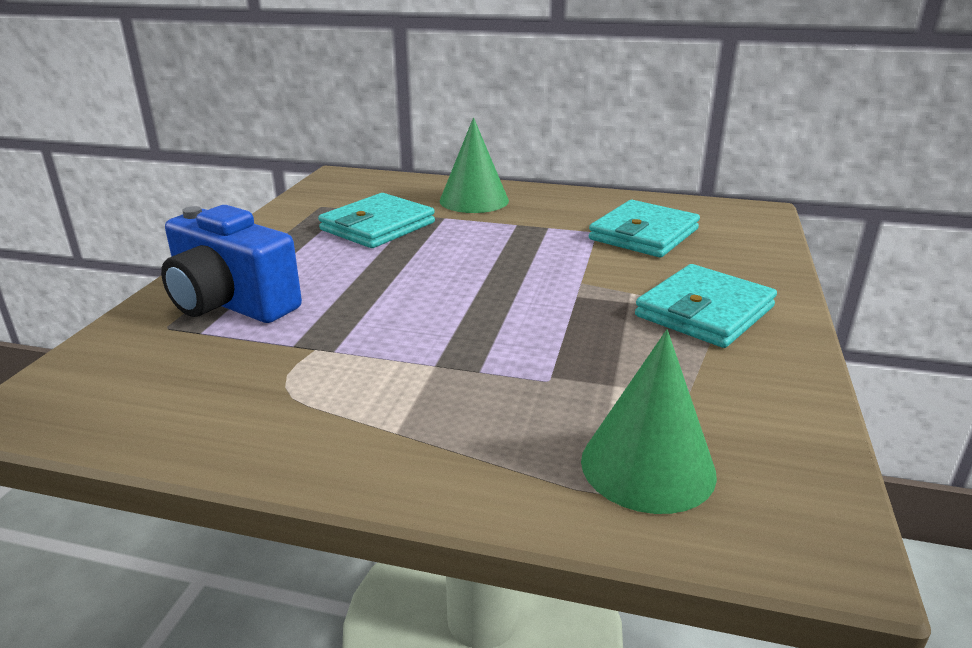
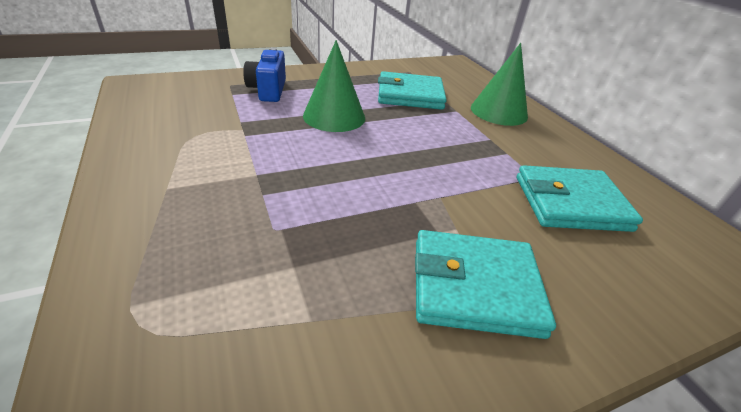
camera: 50 degrees right, 10 degrees up
(231, 304) = (268, 90): blue camera -> blue camera, size x0.66
(647, 466) = (178, 327): green cone -> green cone (334, 116)

